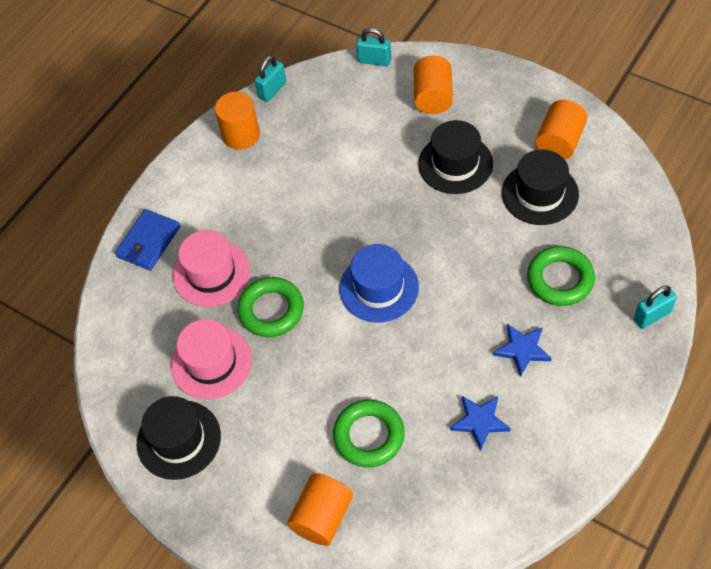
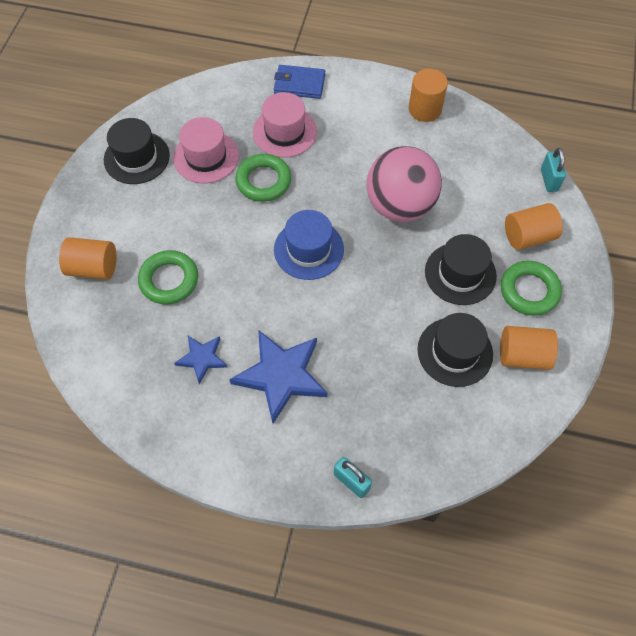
camera: 65 degrees right, 5 degrees up
(272, 90) = (480, 116): turquoise padlock -> none
(356, 191) = (400, 206): none -> pink ball
(522, 350) = (281, 375): blue star -> blue star, size x1.84
(560, 279) = (365, 390): green ring -> green ring (529, 291)

